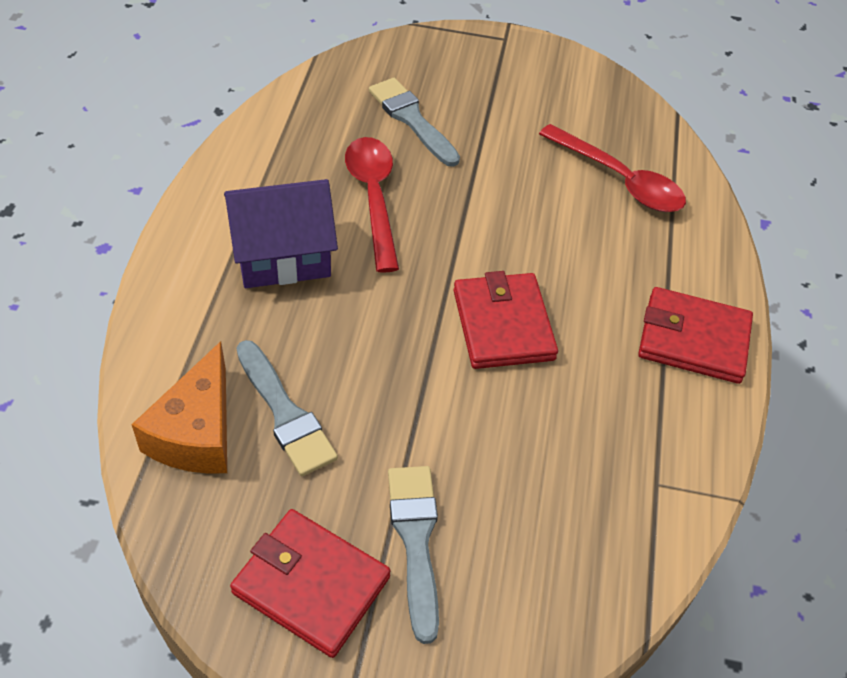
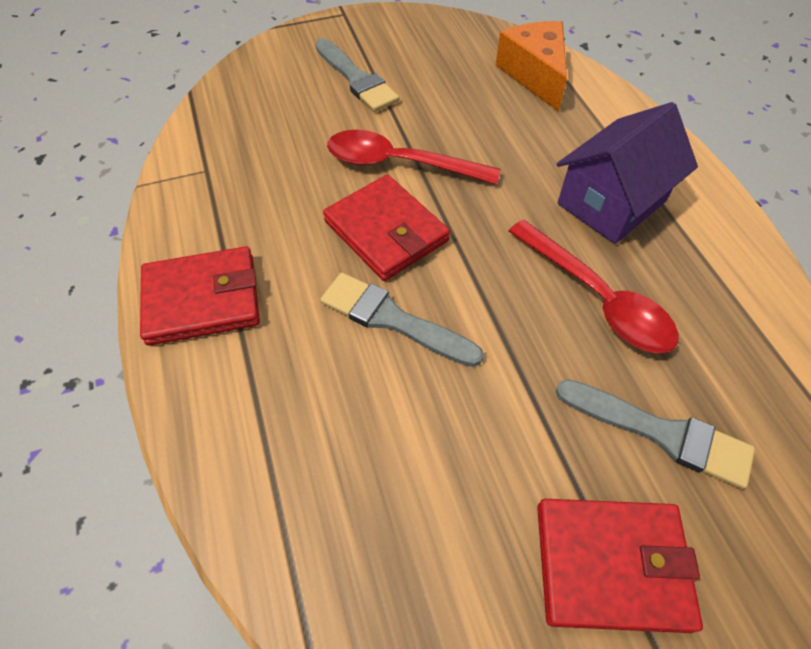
camera: 155 degrees right, 5 degrees up
(285, 413) = (493, 105): grey brush -> grey brush (393, 319)
(311, 584) = (400, 42): red wallet -> red wallet (611, 565)
(619, 180) = (355, 480): red spoon -> red spoon (399, 164)

